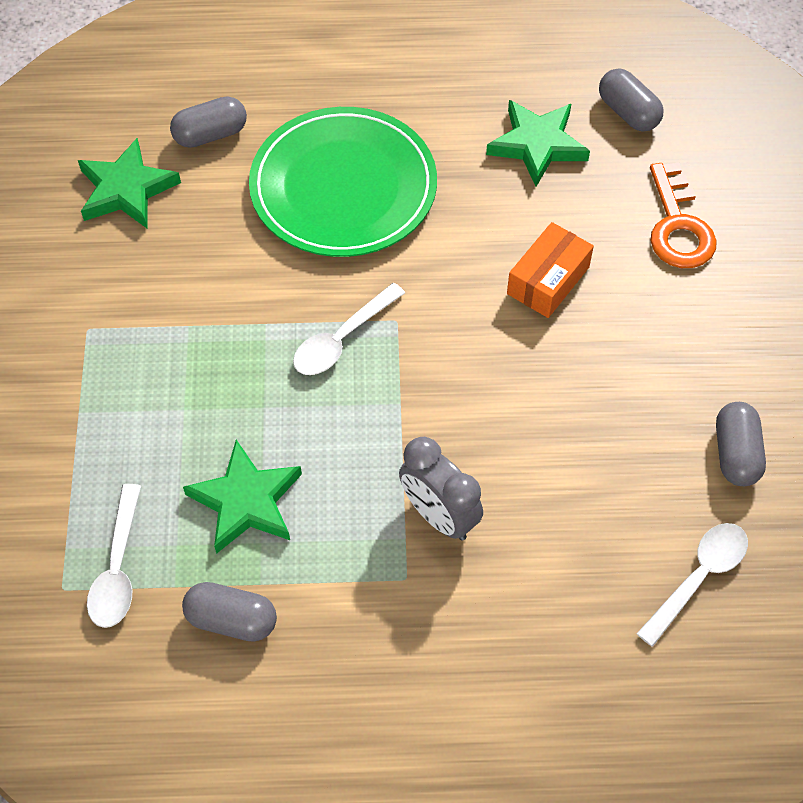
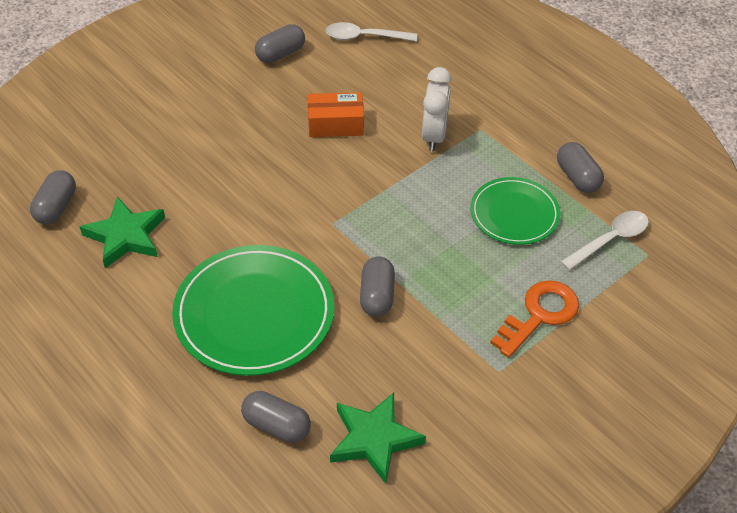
camera: 130 degrees left, 10 degrees down
(246, 501) = (514, 214): green star -> green plate
(267, 294) = (377, 296): none -> grey capsule
(342, 339) = (371, 239): white spoon -> none
(439, 515) = (434, 136): grey clock -> white clock
(548, 280) = (236, 174): orange box -> orange box (335, 124)
(678, 226) = (140, 140): orange key -> orange key (539, 315)

